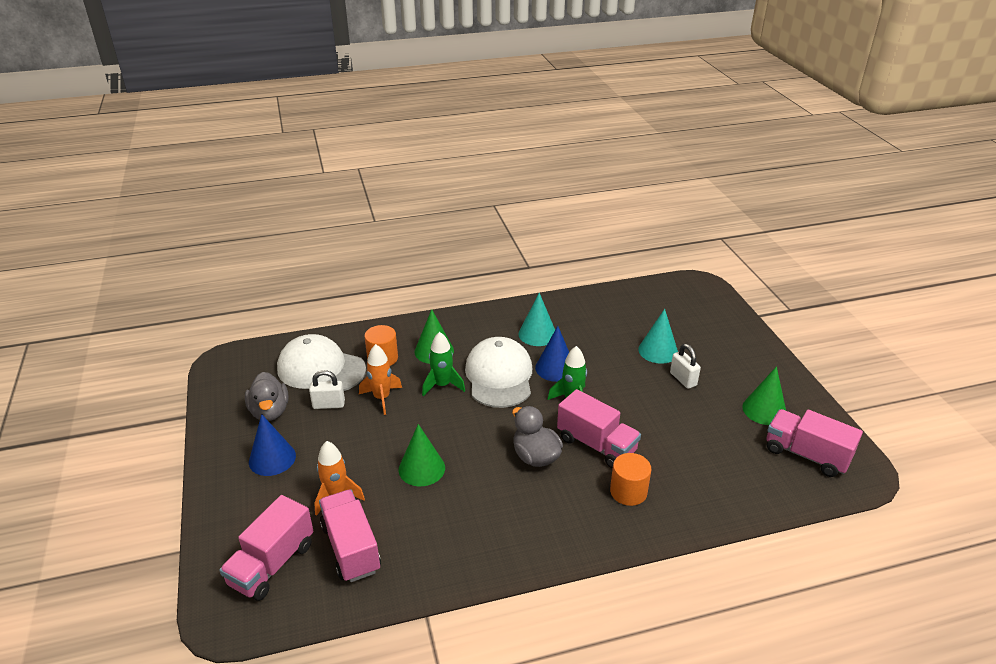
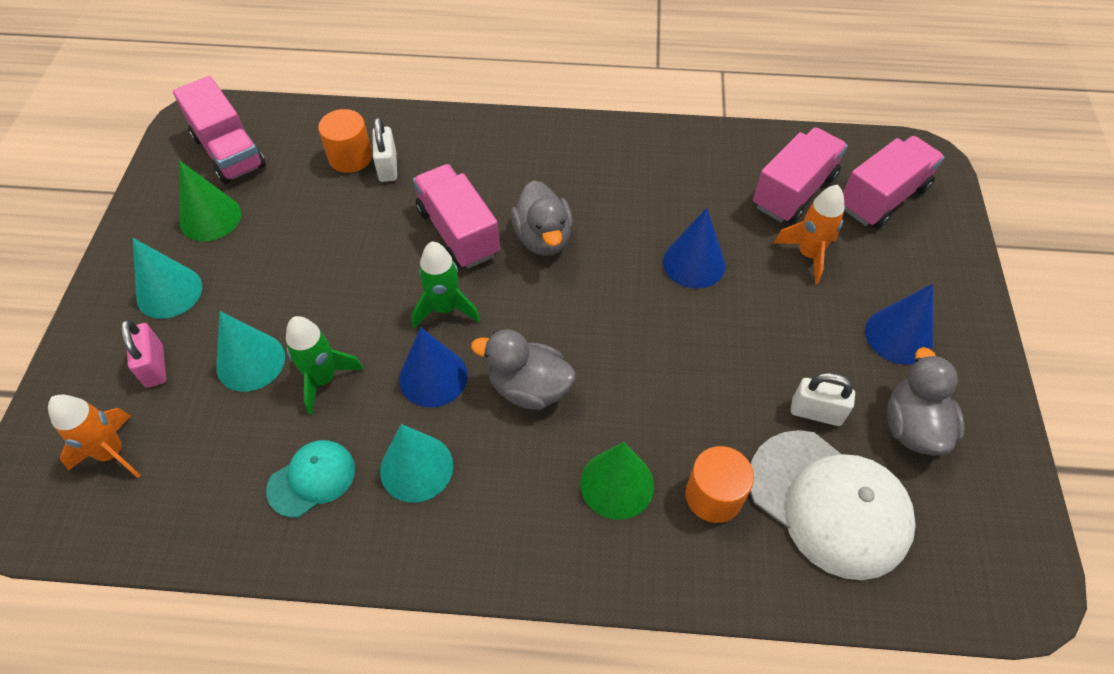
camera: 160 degrees left, 20 degrees up
(351, 548) = (794, 191): pink truck -> pink truck turned 135 degrees counterclockwise
(382, 398) = (729, 400): orange rocket -> orange rocket (112, 453)
(421, 468) = (694, 263): green cone -> blue cone
(442, 385) = (626, 397): green rocket -> green rocket (324, 379)
(499, 376) = (529, 388): white cap -> grey duck
(583, 319) = (312, 479): none -> turquoise cap
(628, 491) = (461, 168): orange cylinder -> orange cylinder (350, 157)
(683, 379) = (264, 296): white padlock -> white padlock (388, 167)
(704, 337) = (155, 366): none -> pink padlock
(738, 368) = (169, 292): none -> turquoise cone

